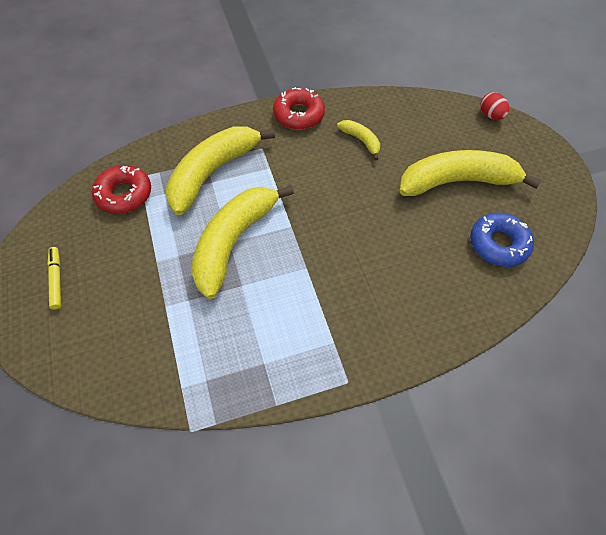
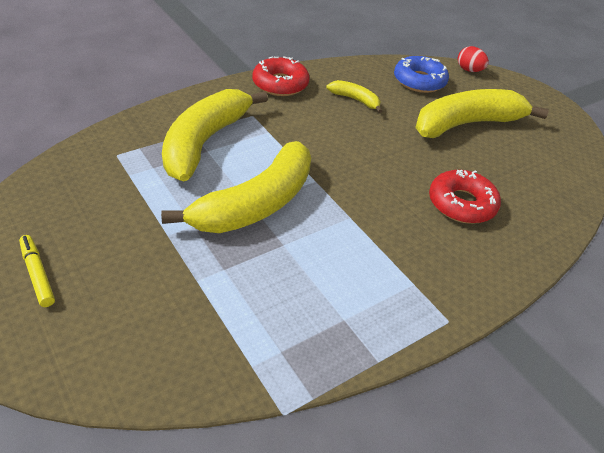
camera: 20 degrees left, 15 degrees down
(124, 194) = (102, 174): red donut -> red donut (461, 204)
(233, 242) = (256, 204): yellow banana -> yellow banana turned 150 degrees counterclockwise
(498, 244) = (533, 171): blue donut -> blue donut (419, 81)

